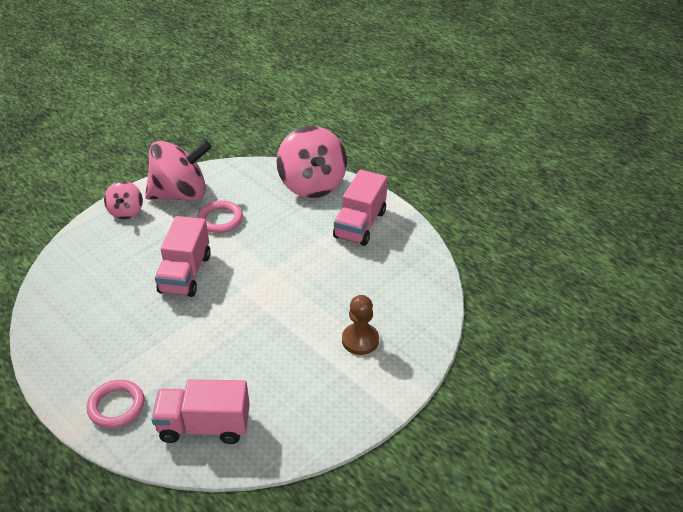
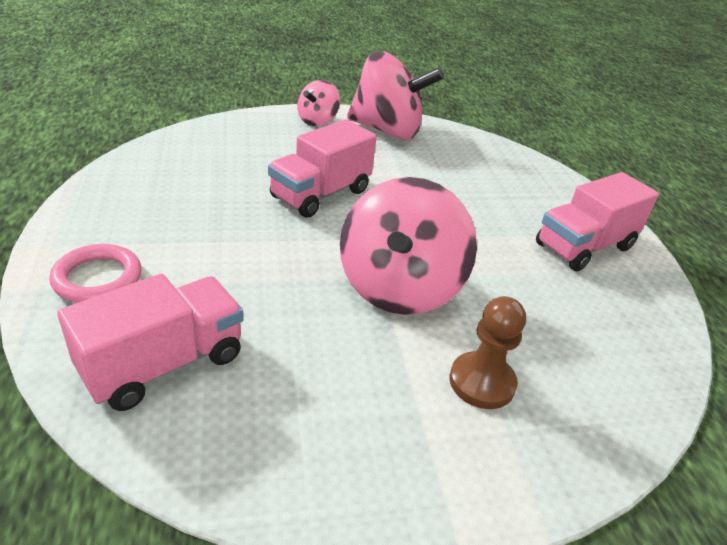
camera: 30 degrees right, 5 degrees down
(204, 426) = (163, 364): pink truck -> pink truck turned 105 degrees clockwise
(220, 219) = (409, 167): pink ring -> none
(312, 184) = (547, 183): pink spinning top -> pink spinning top (399, 288)

